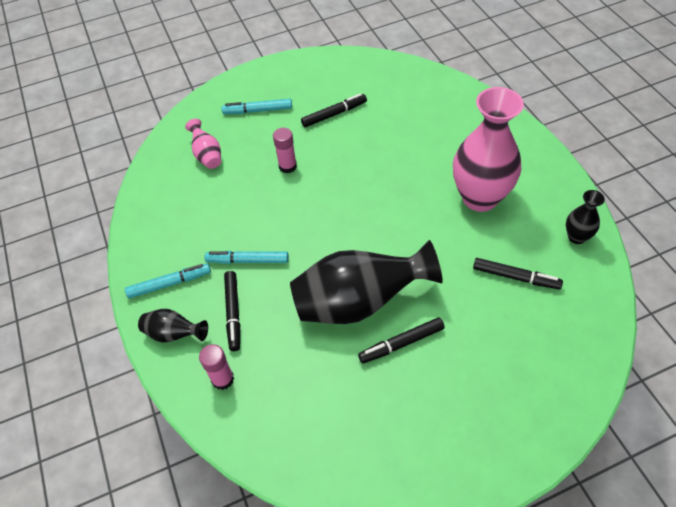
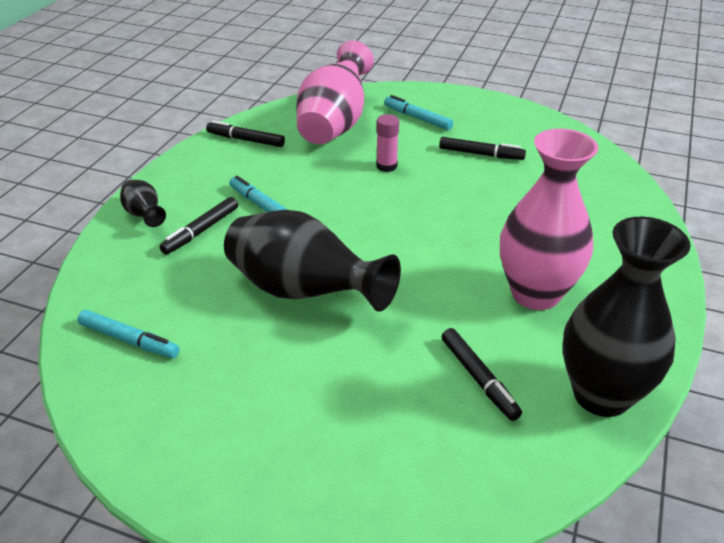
camera: 40 degrees right, 15 degrees down
(170, 284) = (188, 184): turquoise marker -> turquoise marker (129, 340)
(207, 155) = (334, 124): pink vase -> pink vase, size x2.15
(222, 379) = (130, 265): pink glue stick -> none
(401, 343) = (293, 346): black marker -> black marker (246, 140)
(576, 237) = (601, 395): black vase -> black vase, size x2.15

